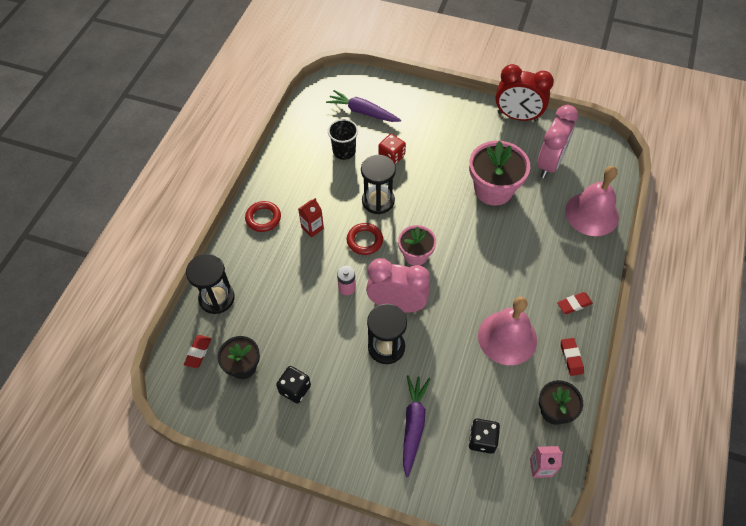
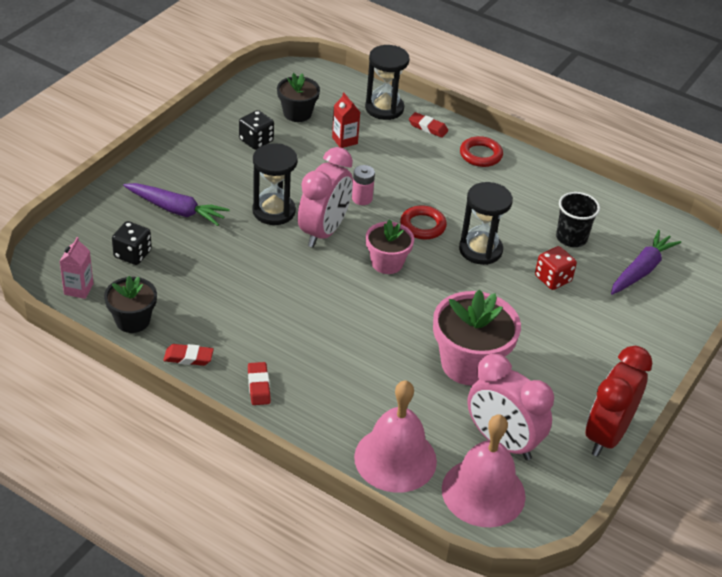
camera: 100 degrees right, 15 degrees down
(198, 352) = (325, 89): red eraser -> red eraser (428, 127)
(312, 228) = (455, 189): red carton -> red carton (344, 140)
(507, 337) = (241, 309): pink bell -> pink bell (483, 492)

